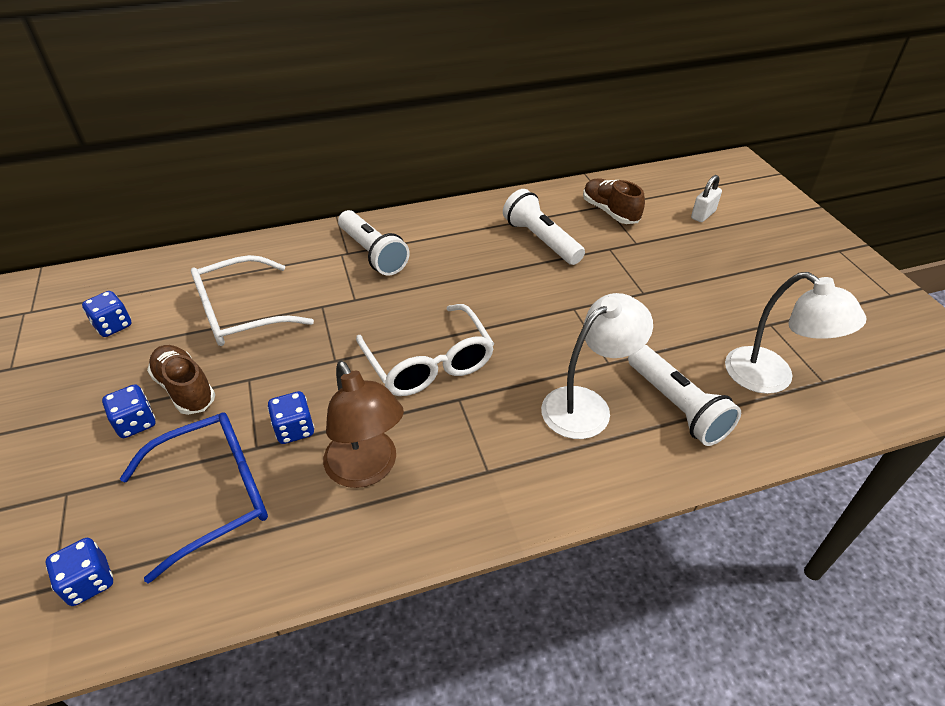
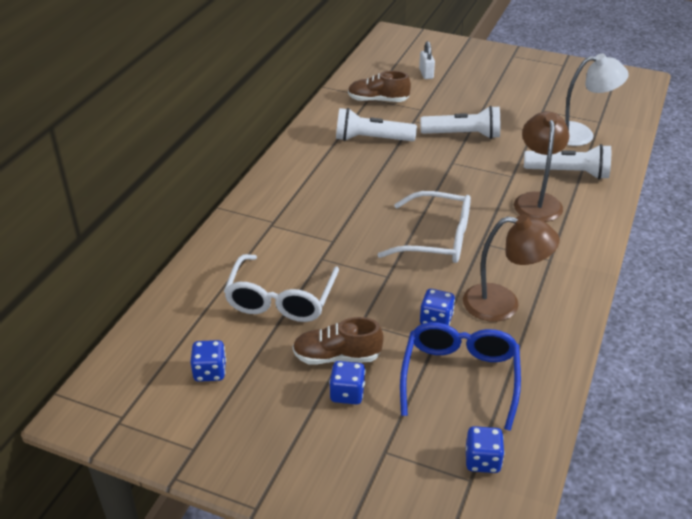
camera: 50 degrees left, 5 degrees down
(373, 253) = (290, 211): white flashlight -> white flashlight (463, 135)
(587, 405) = (537, 201): white lamp -> brown lamp

